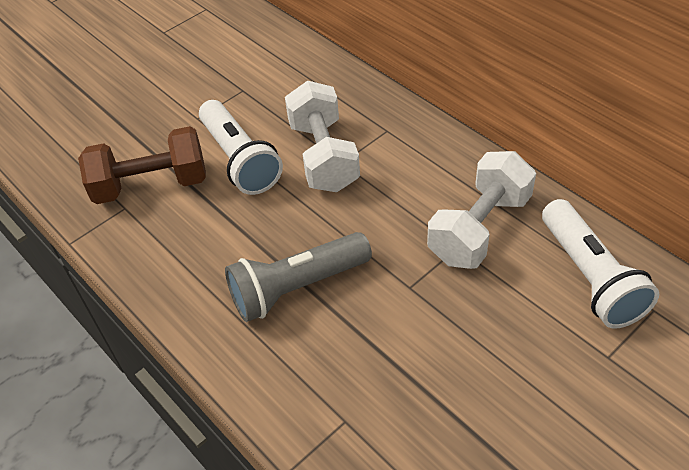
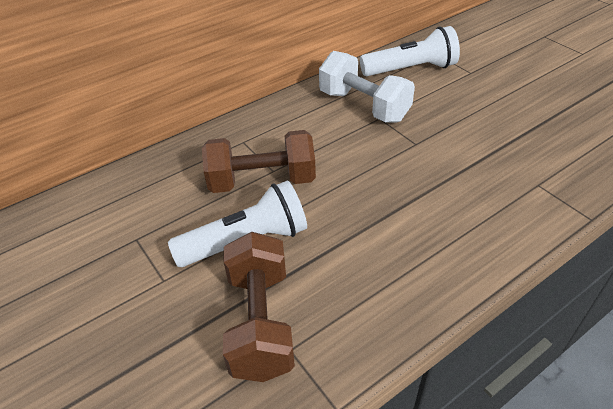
camera: 85 degrees left, 5 degrees down
(297, 288) = (415, 205): grey flashlight -> none
(323, 156) = (262, 181): white dumbbell -> brown dumbbell

